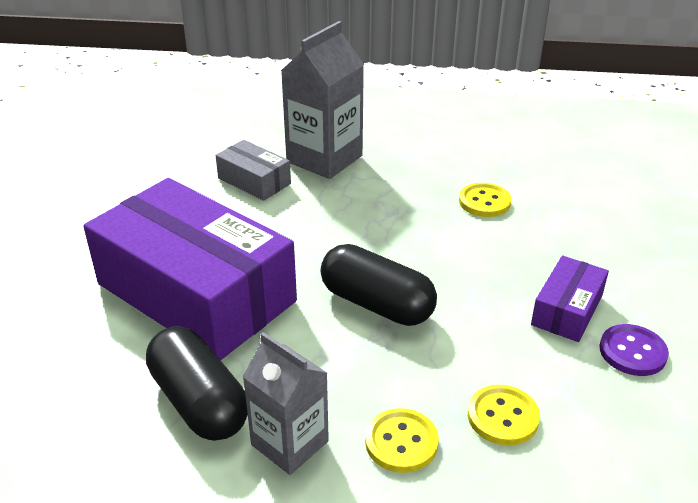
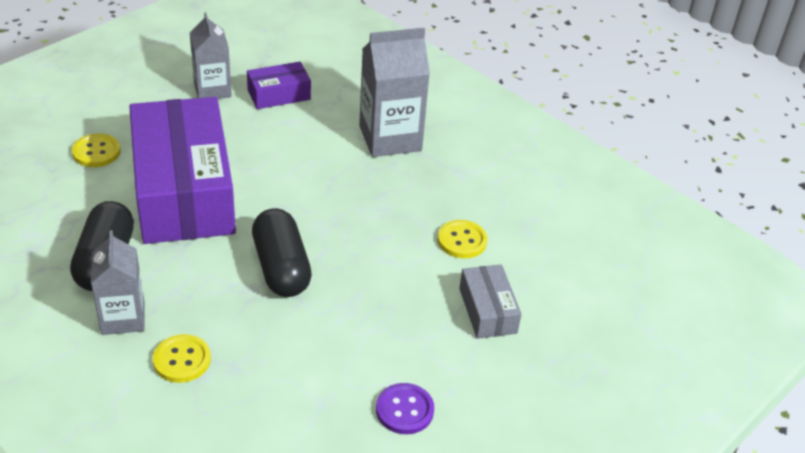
camera: 35 degrees right, 5 degrees up
(110, 196) = (212, 89): none -> grey carton
(254, 181) = (318, 129): grey box -> grey box (487, 310)
(503, 417) = (259, 388): yellow button -> yellow button (96, 152)
(567, 310) = (402, 354): purple box -> purple box (279, 95)

